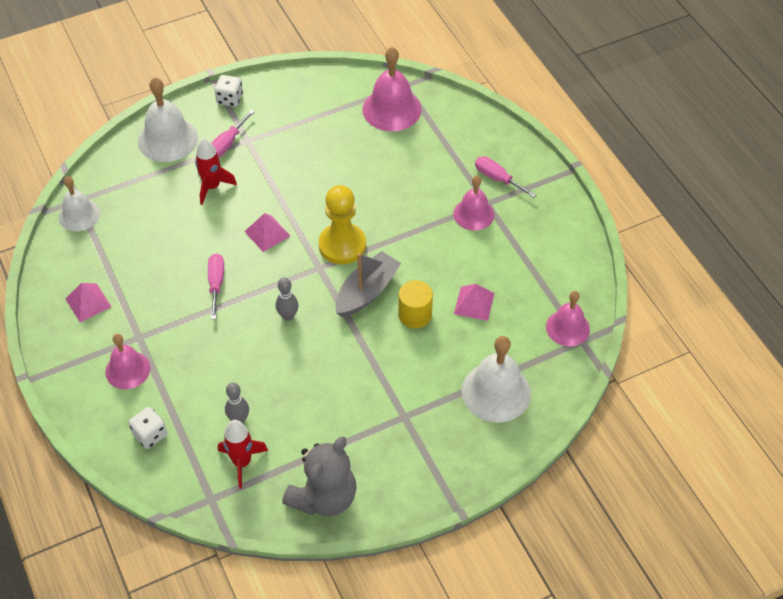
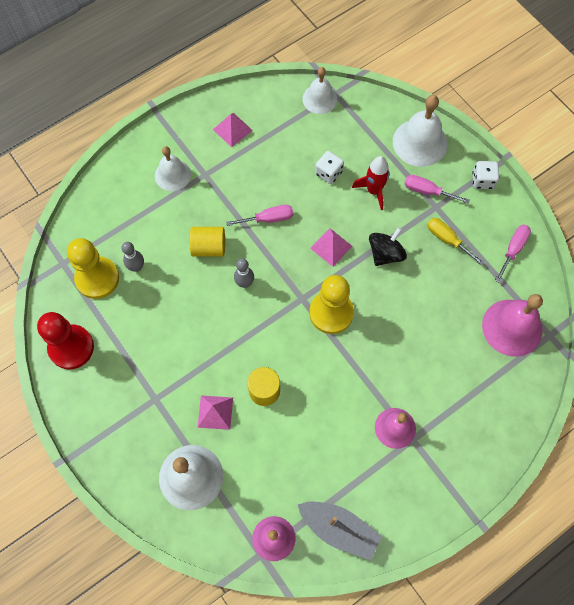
camera: 80 degrees right, 15 degrees up
(127, 370) = (172, 175): pink bell -> white bell
(150, 435) = (115, 206): white dice -> white dice (328, 173)
(235, 344) = (209, 247): none -> yellow cylinder
(242, 462) = (97, 278): red rocket -> yellow pawn
(287, 138) = (447, 240): none -> yellow screwdriver
(288, 190) = (385, 254): none -> black spinning top
(324, 497) = (71, 347): grey teddy bear -> red pawn
(367, 292) = (282, 344): grey boat -> grey boat (339, 529)
(474, 303) = (287, 443): pink pyramid -> pink pyramid (215, 412)
(497, 178) = (447, 445): pink screwdriver -> pink screwdriver (513, 249)

